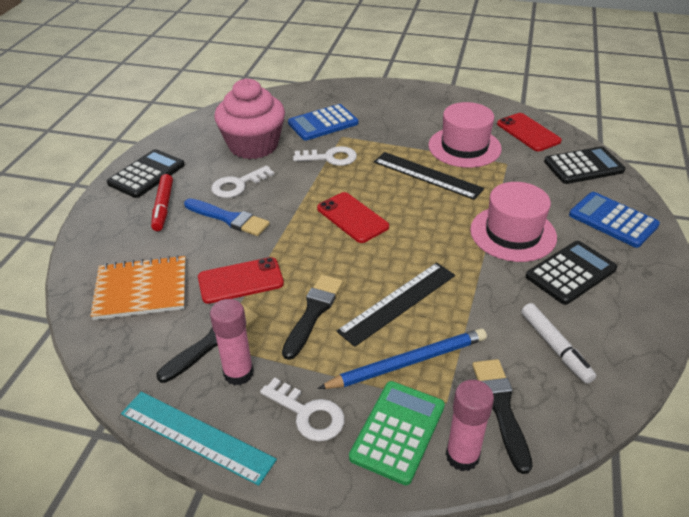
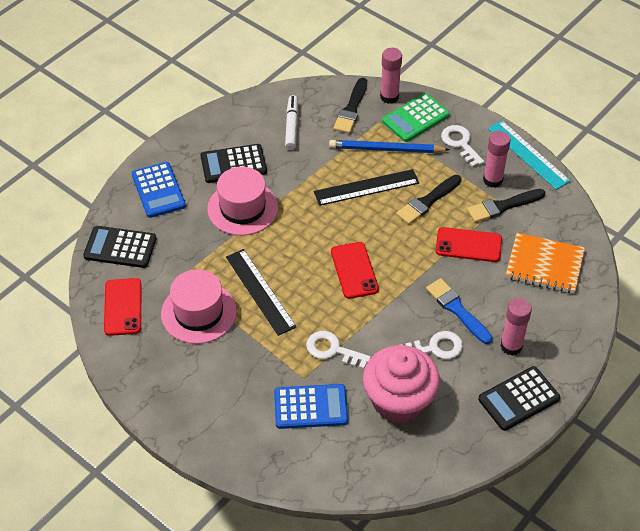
camera: 155 degrees left, 10 degrees up
(163, 207) = (511, 346): red marker -> pink glue stick

